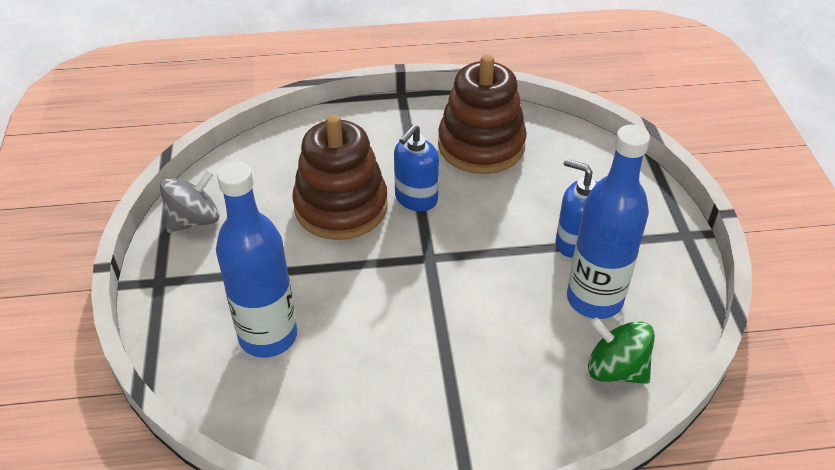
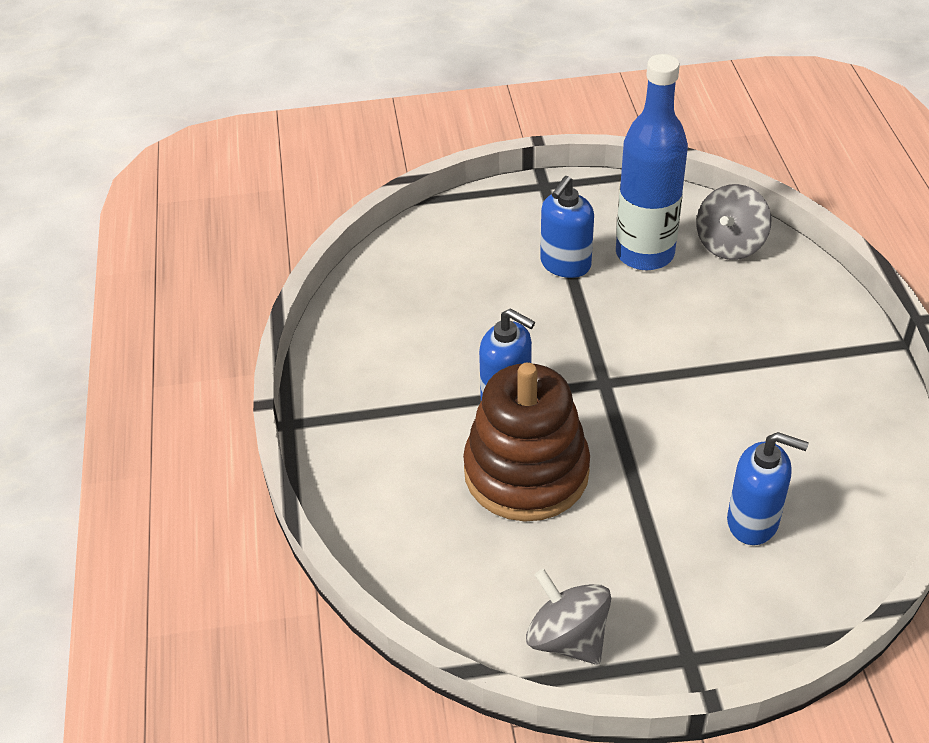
camera: 90 degrees left, 0 degrees up
(268, 336) = (753, 522): blue bottle -> blue soap dispenser
(481, 145) = (402, 339): brown stacking toy -> none
(616, 369) = (730, 244): green spinning top -> grey spinning top

